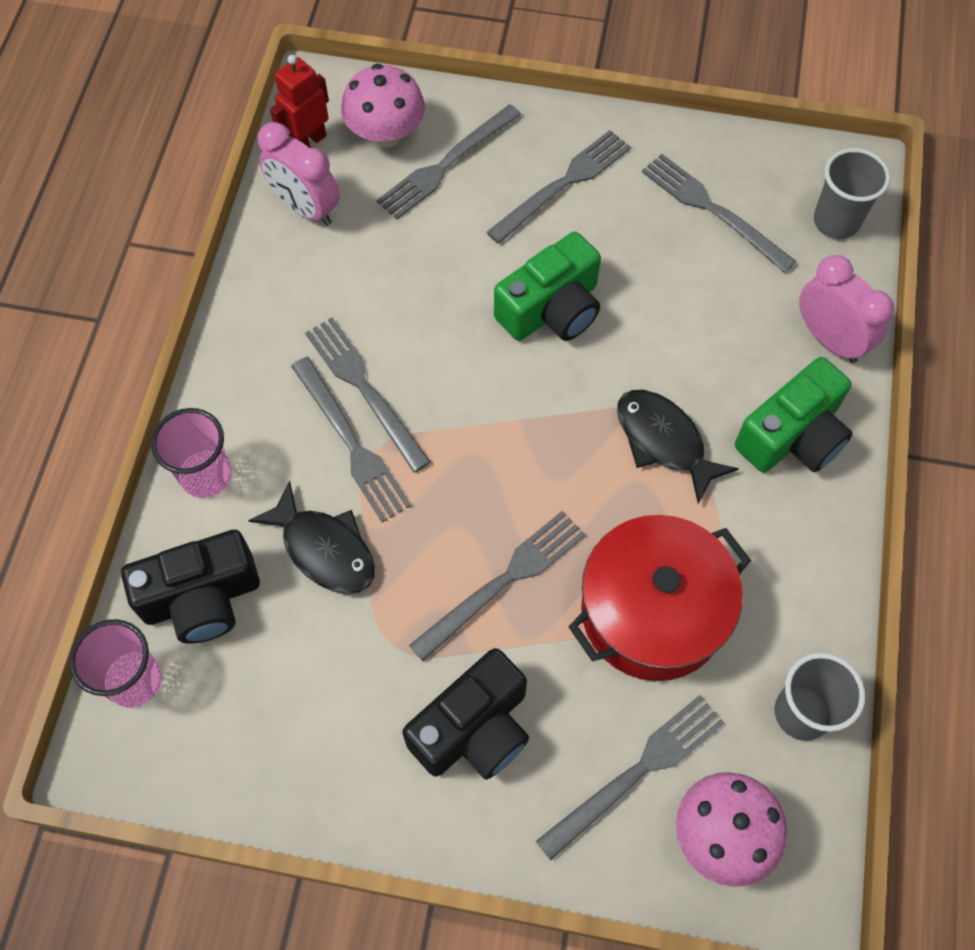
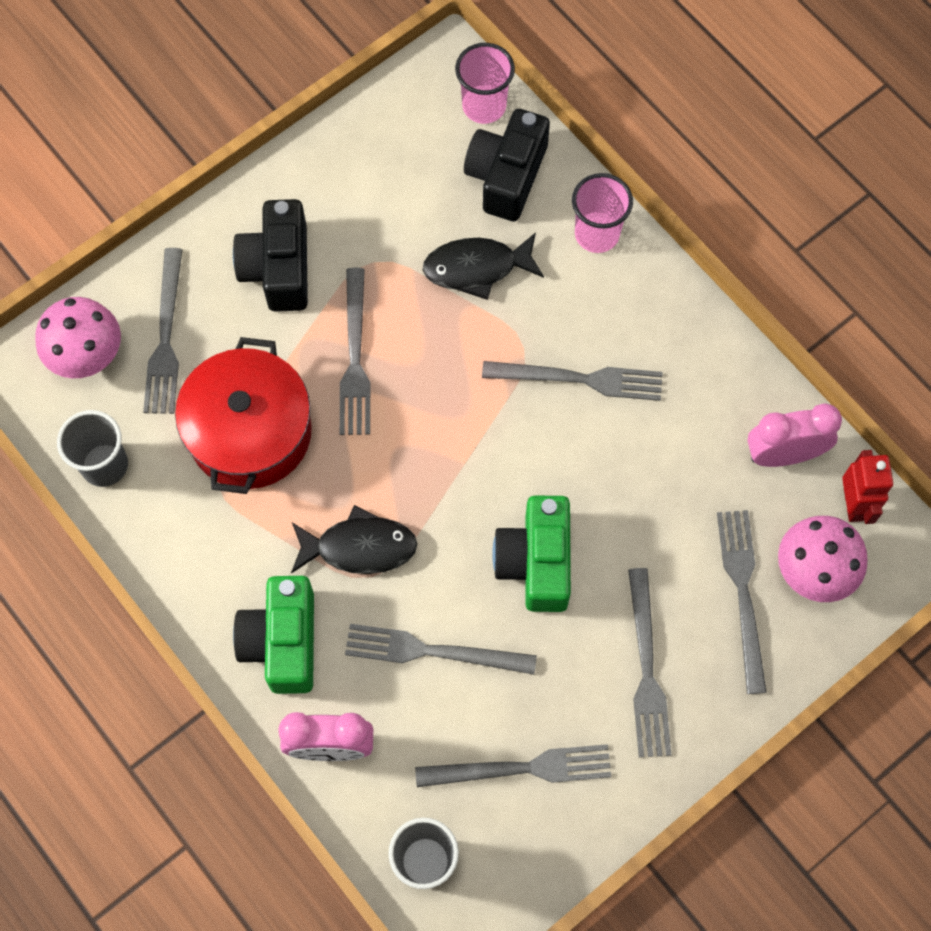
camera: 130 degrees right, 5 degrees up
(351, 443) = (542, 339): grey fork -> grey fork (432, 651)

